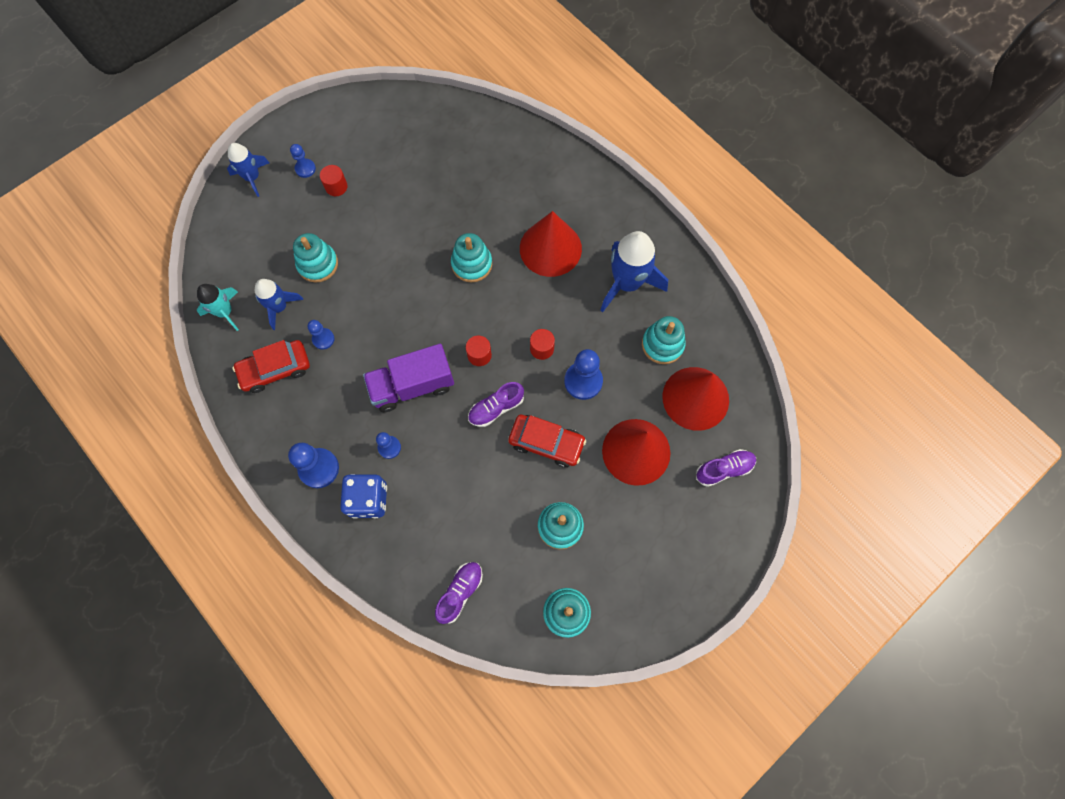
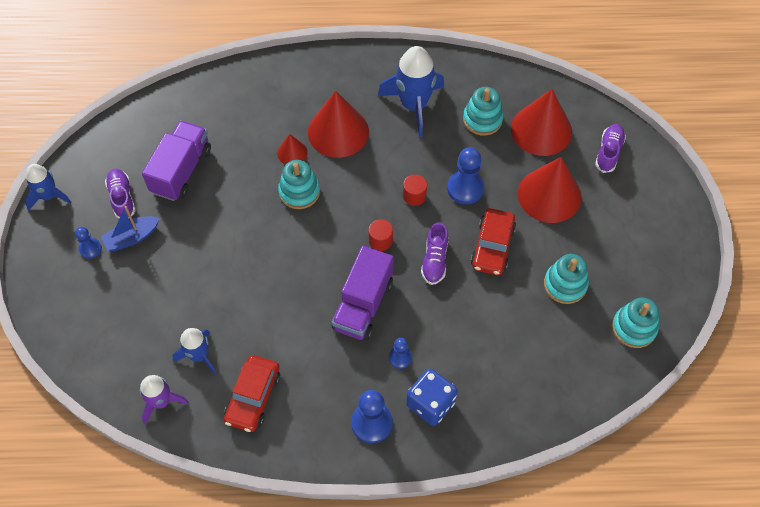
camera: 50 degrees left, 10 degrees down
(225, 312) = (161, 401): turquoise rocket -> purple rocket
(252, 177) = (55, 294): blue rocket -> blue rocket (49, 196)
(318, 264) = (189, 300): turquoise stacking toy -> none
(323, 339) = (261, 342): blue pawn -> none
(336, 187) = (132, 238): red cylinder -> blue boat
(419, 172) = (181, 171): none -> purple truck
(460, 592) = (561, 389): purple shoe -> purple shoe (122, 198)
(502, 232) = (292, 152): none -> red cone
(546, 443) = (492, 247): red car -> red car turned 135 degrees clockwise

